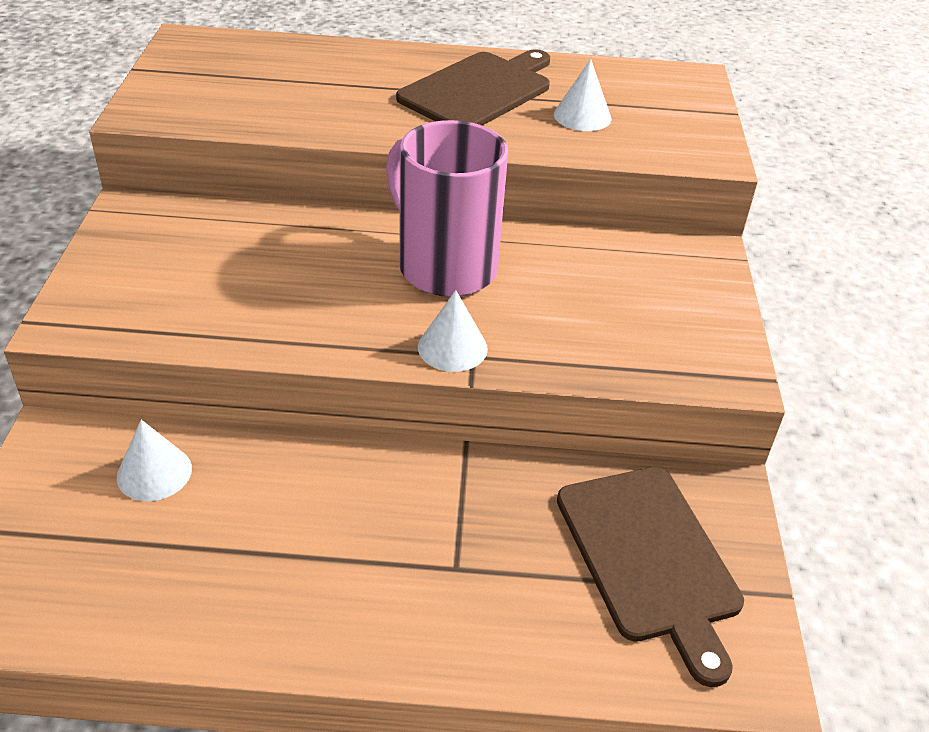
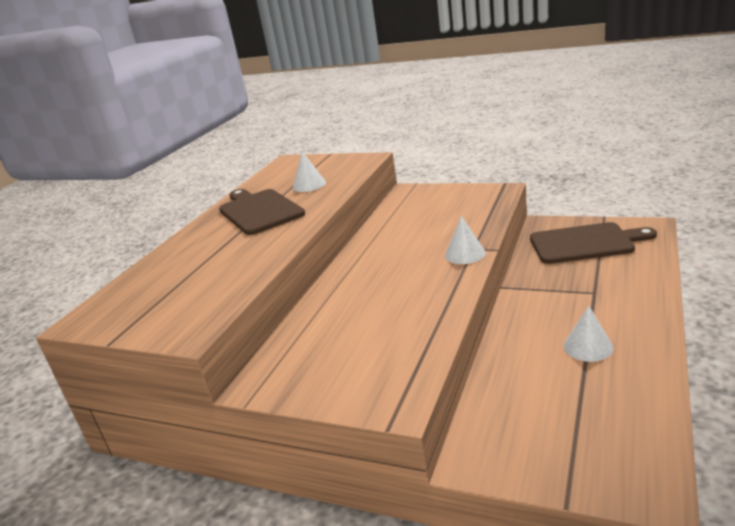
camera: 65 degrees left, 15 degrees down
(154, 472) = (514, 403): white cone -> white cone (588, 347)
(444, 266) = (390, 256): pink mug -> none

